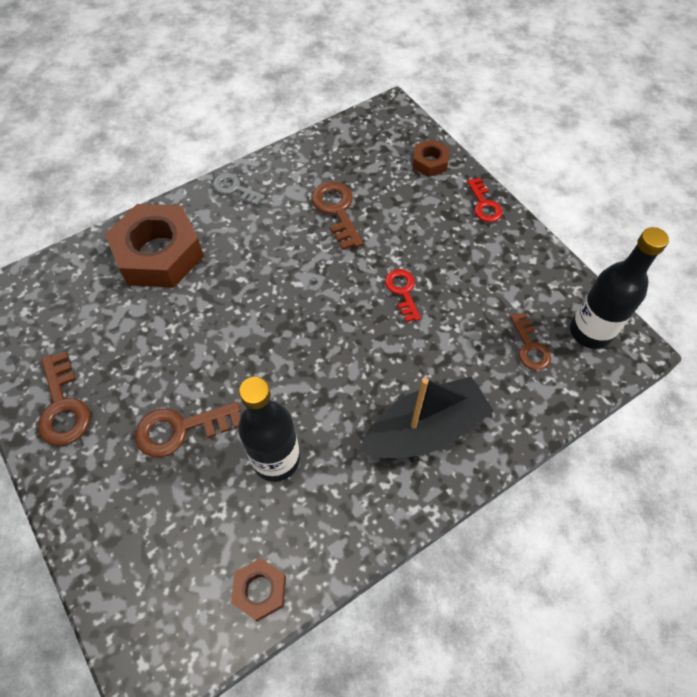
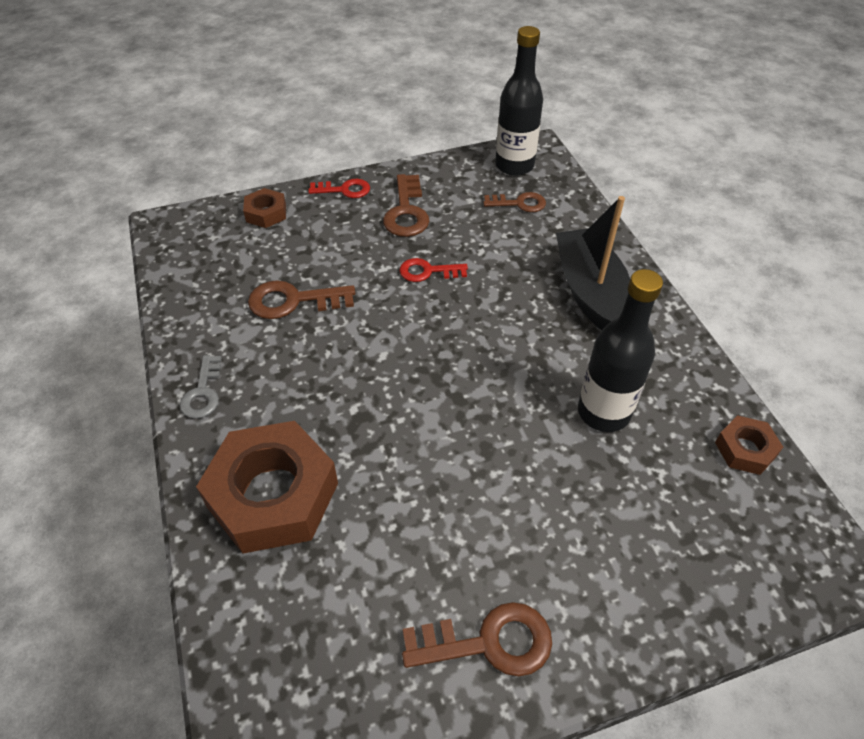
camera: 75 degrees left, 10 degrees down
(180, 429) = (551, 500): brown key -> brown key (406, 212)
(234, 188) = (203, 393): grey key -> grey key turned 45 degrees counterclockwise

